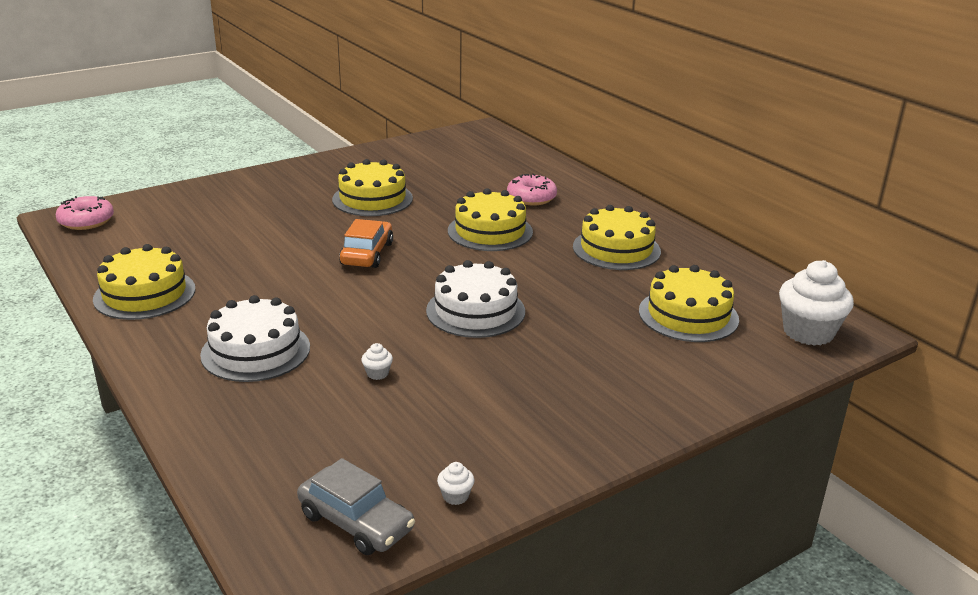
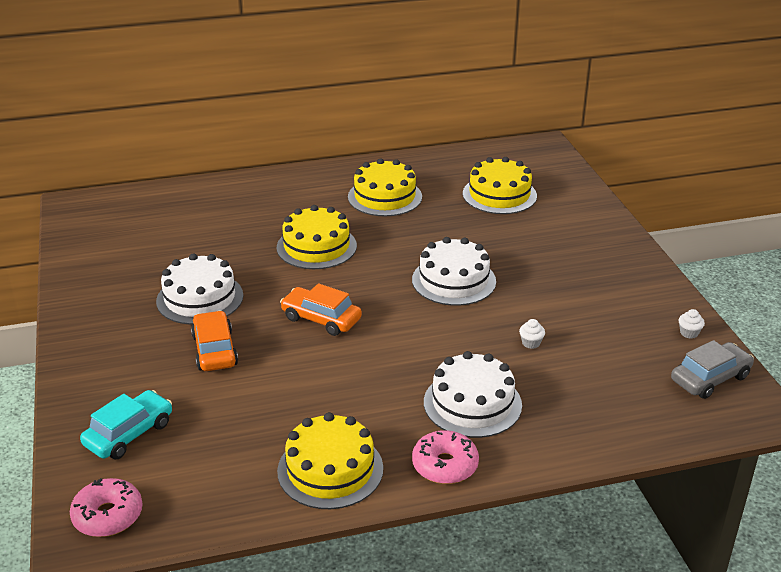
camera: 70 degrees left, 5 degrees up
(181, 209) = (129, 434): none -> turquoise car
(299, 218) = (214, 350): none -> orange car
(372, 199) = (200, 298): yellow cake -> white cake
(531, 198) = (262, 212): pink donut -> pink donut (445, 465)
(808, 332) = (539, 160): white cupcake -> none

